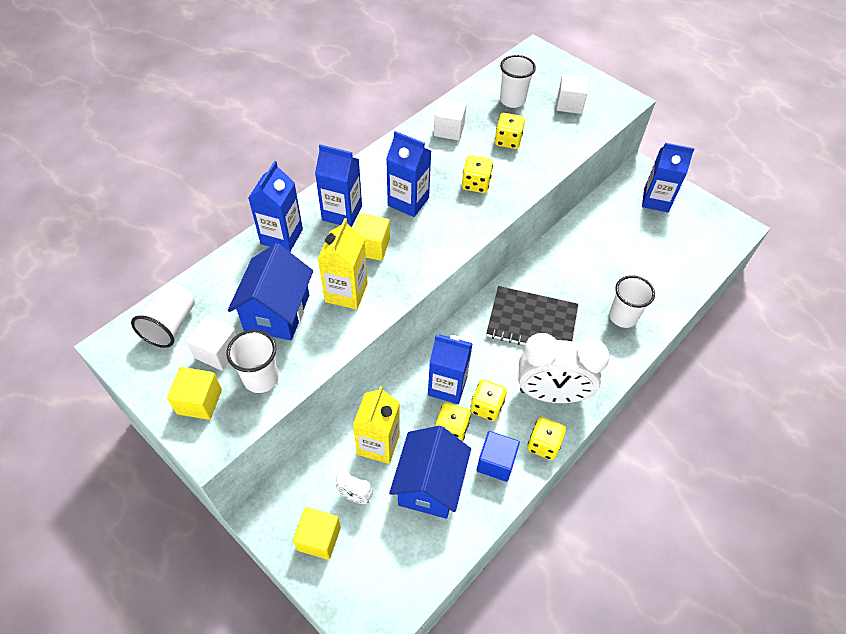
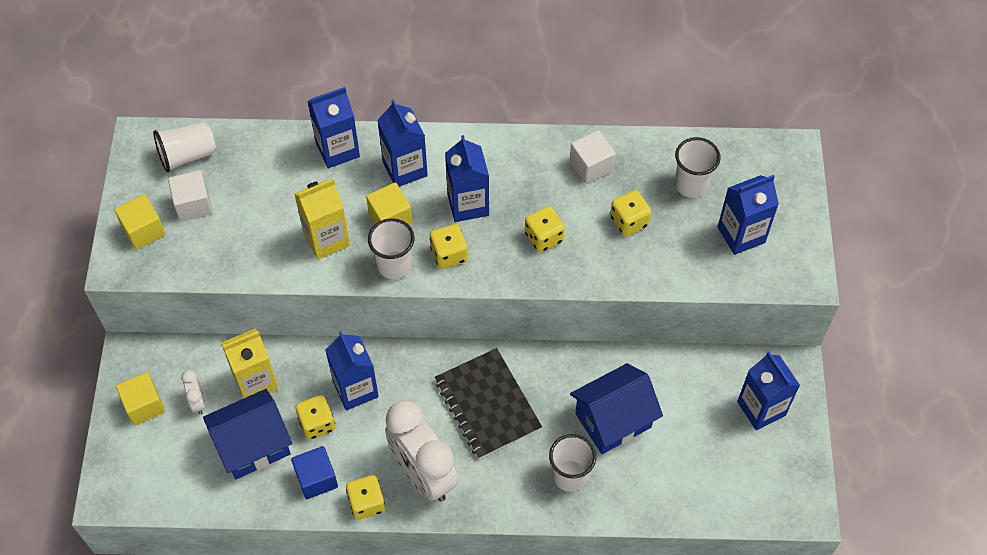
camera: 50 degrees right, 5 degrees up
(261, 378) = (197, 251): white cup -> white cup (394, 265)
(277, 312) = (263, 210): blue house -> blue house (613, 420)
(486, 407) = (363, 433): yellow dice -> yellow dice (449, 254)
(569, 104) = (741, 235): white cube -> blue carton

